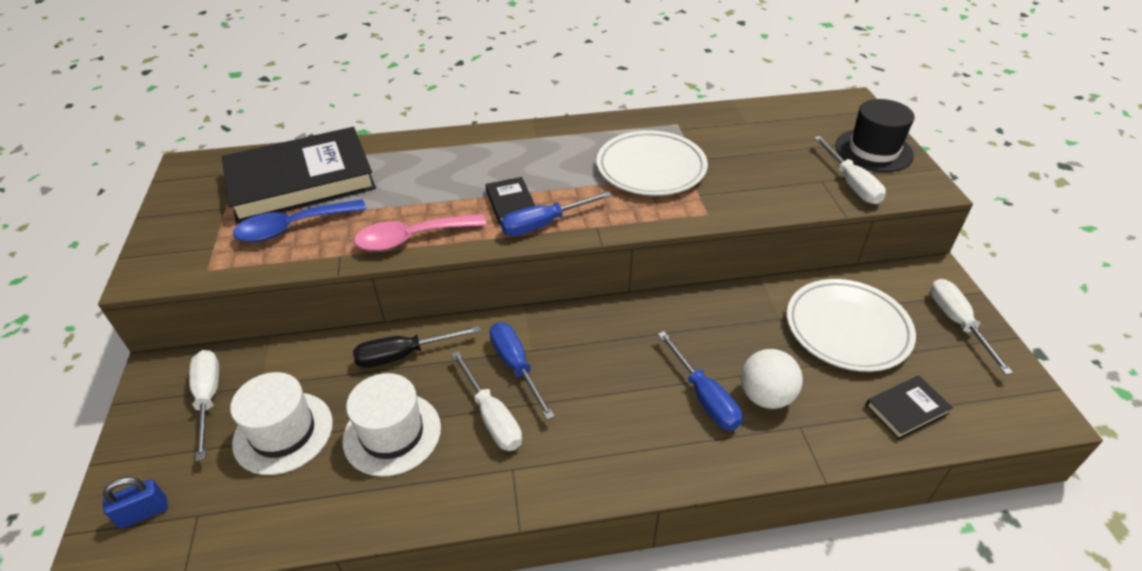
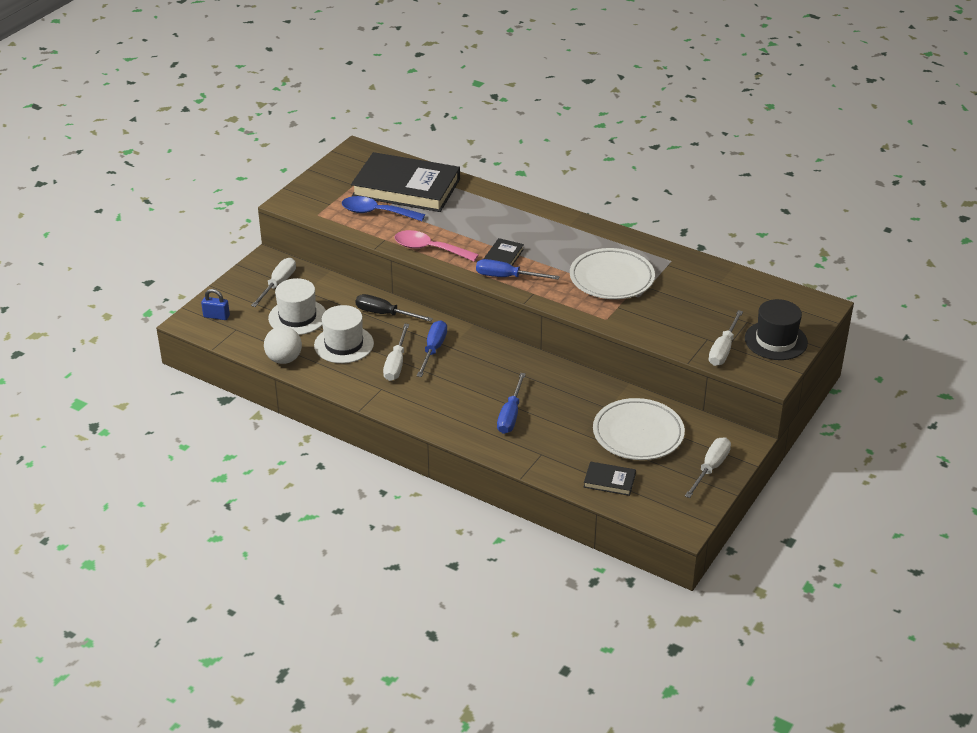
camera: 40 degrees right, 5 degrees down
(765, 396) = (543, 433): white ball -> white ball (284, 359)

